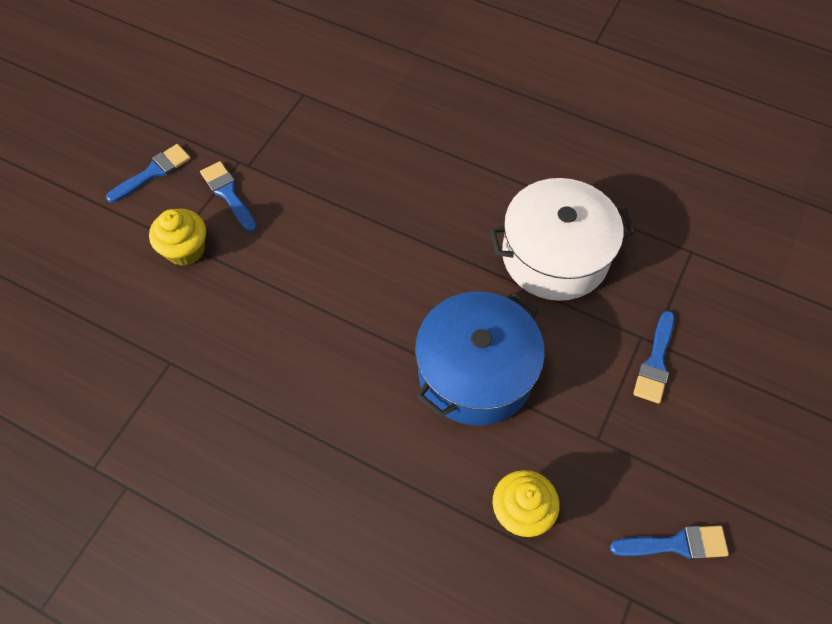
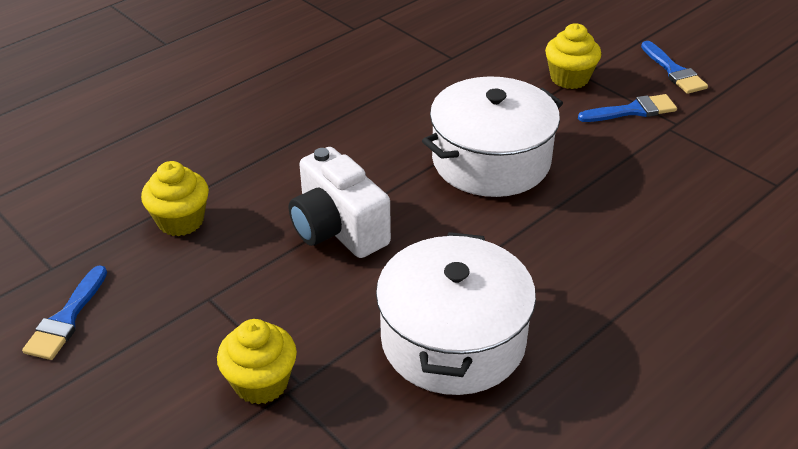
camera: 110 degrees right, 20 degrees down
(338, 283) = (491, 160): none -> white pot
(475, 372) = (338, 229): blue pot -> white camera
(655, 362) = (261, 383): blue brush -> yellow cupcake

